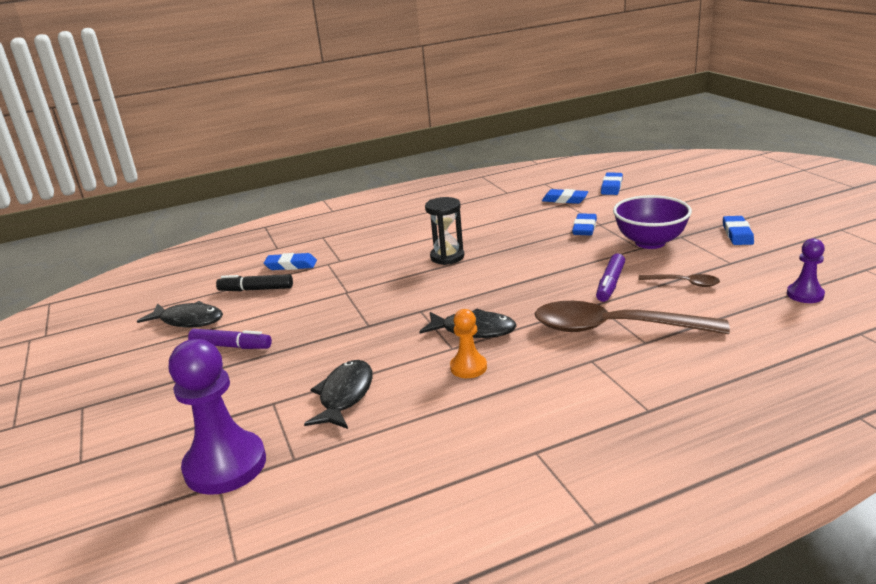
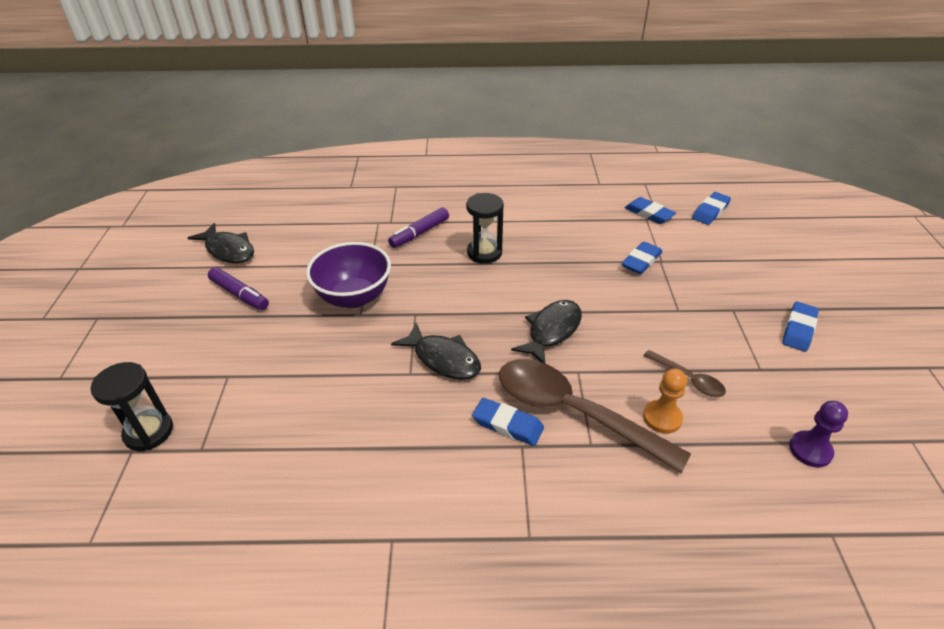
camera: 20 degrees right, 15 degrees up
(225, 465) = (149, 432): purple pawn -> black hourglass
(256, 289) = (301, 233): black marker -> none
(291, 265) = (347, 213): blue eraser -> blue eraser (507, 425)
(345, 395) = (285, 393): black fish -> black fish (551, 331)
(468, 367) = (407, 405): orange pawn -> orange pawn (662, 418)
(610, 284) = (612, 350): purple marker -> purple marker (420, 233)
(650, 242) = (694, 306): purple bowl -> purple bowl (354, 297)

